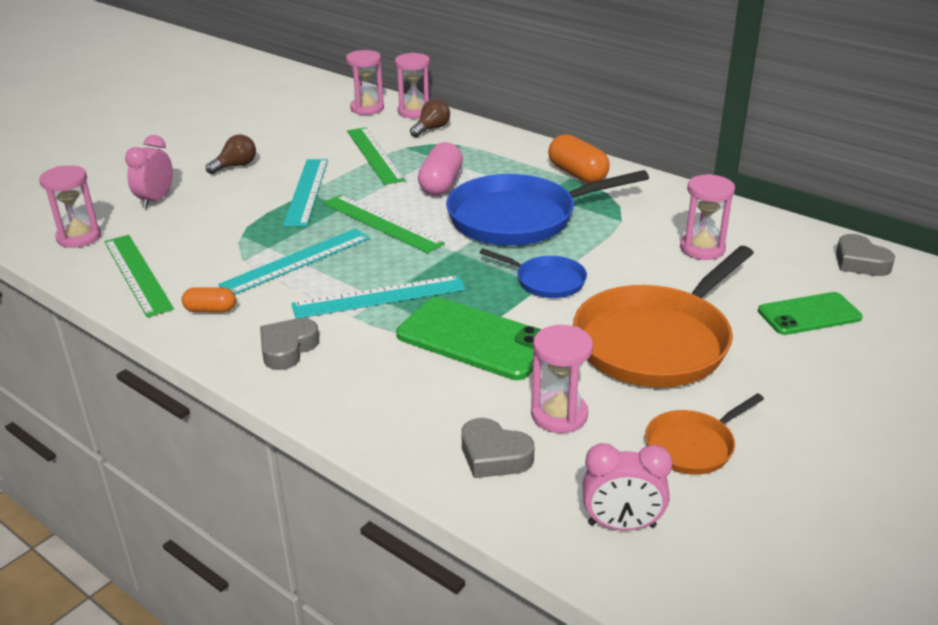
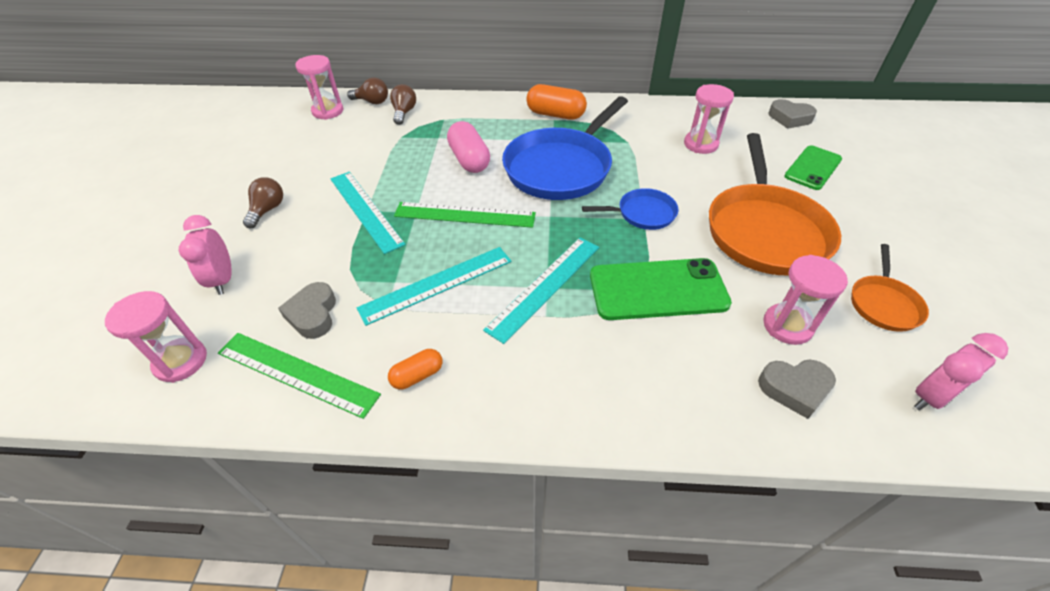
camera: 35 degrees left, 15 degrees up
(288, 349) = (533, 379): grey heart -> grey heart (313, 314)
(296, 261) = (437, 284): turquoise ruler -> turquoise ruler turned 45 degrees clockwise
(374, 155) = (384, 153): green ruler -> none
(414, 112) = (372, 102): pink hourglass -> brown light bulb

